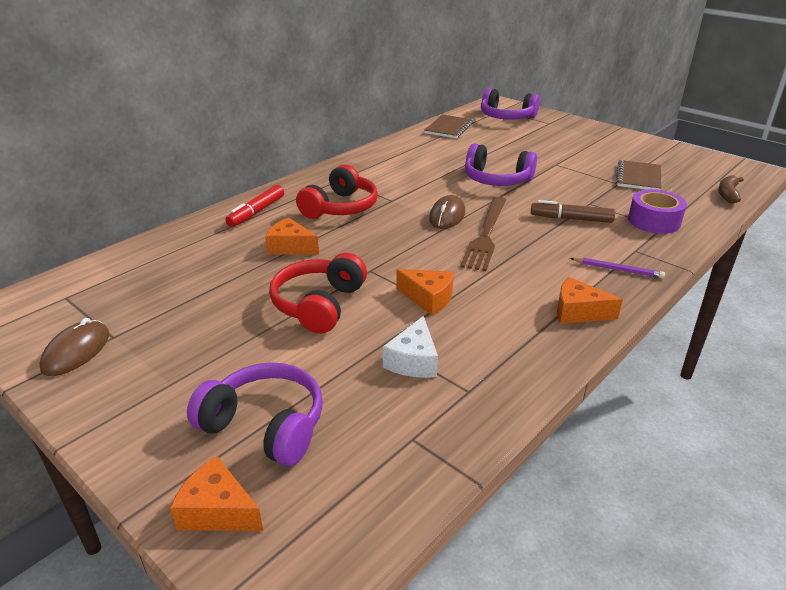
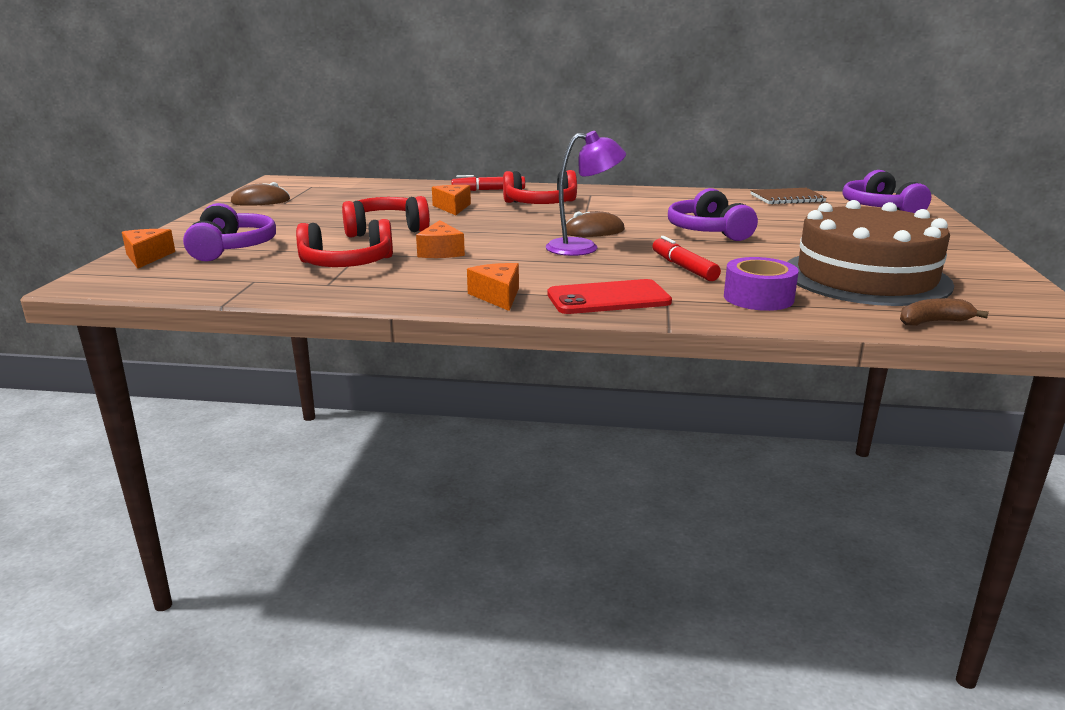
camera: 55 degrees right, 10 degrees down
(413, 361) = (347, 264): white cheese -> red headphones
(486, 235) = (583, 247): brown fork -> purple lamp
(571, 219) = (683, 267): brown marker -> red marker
(618, 269) = (608, 298): purple pencil -> red phone
(638, 177) = (865, 277): brown notebook -> brown cake

